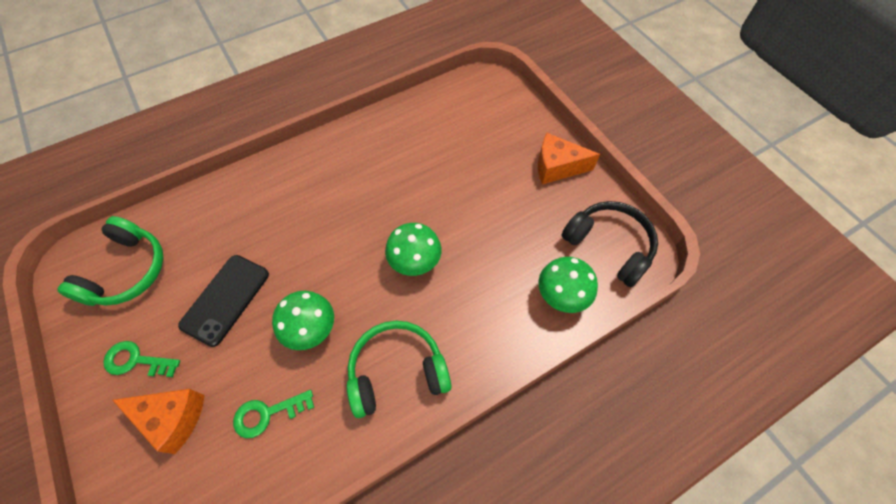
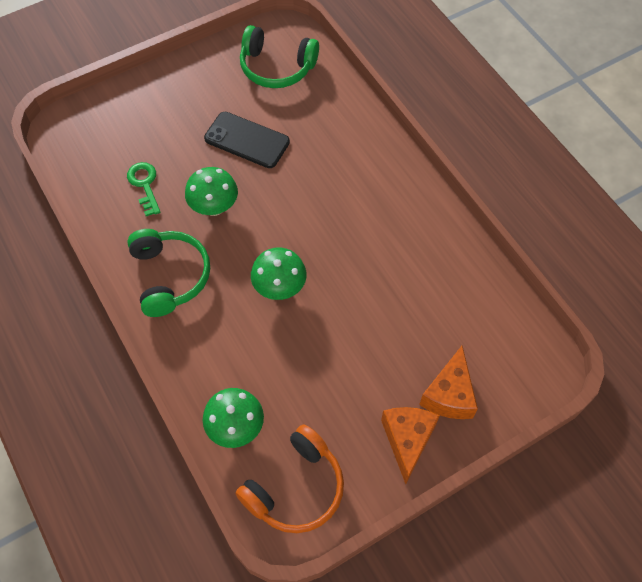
camera: 90 degrees right, 0 degrees up
(136, 360) = (197, 92): green key -> none
(172, 418) = (149, 124): orange cheese -> orange cheese (449, 394)
(609, 246) = (295, 488): black headphones -> orange headphones

